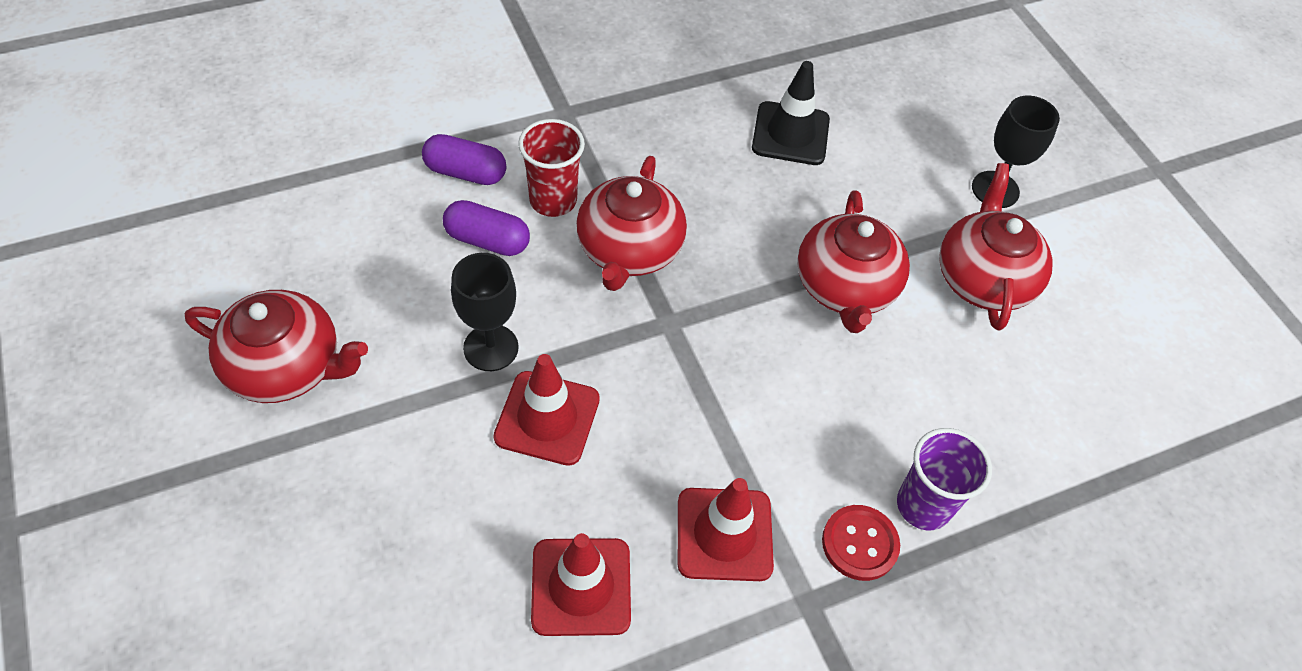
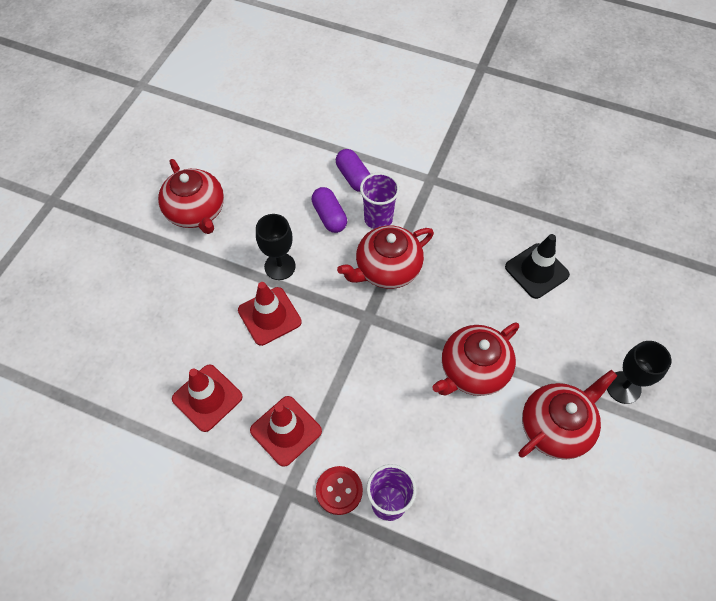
camera: 50 degrees right, 5 degrees up
(553, 200) = (378, 219): red cup -> purple cup

